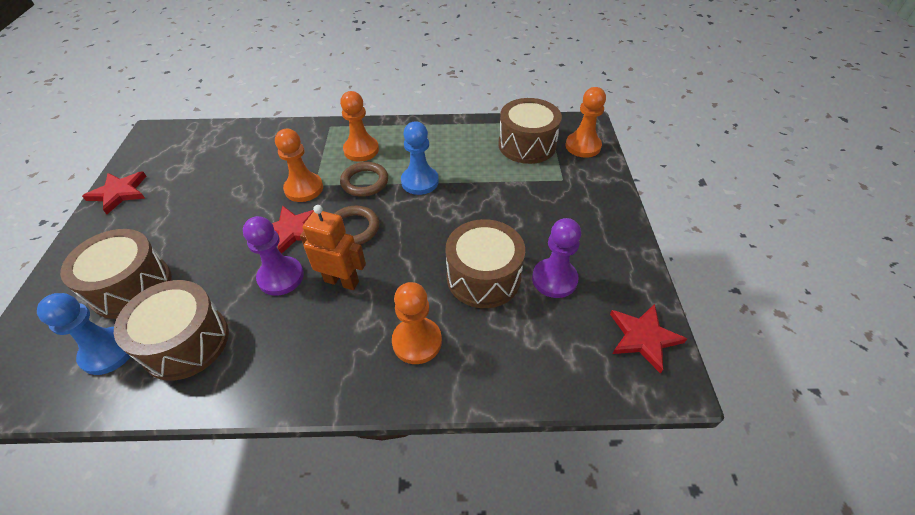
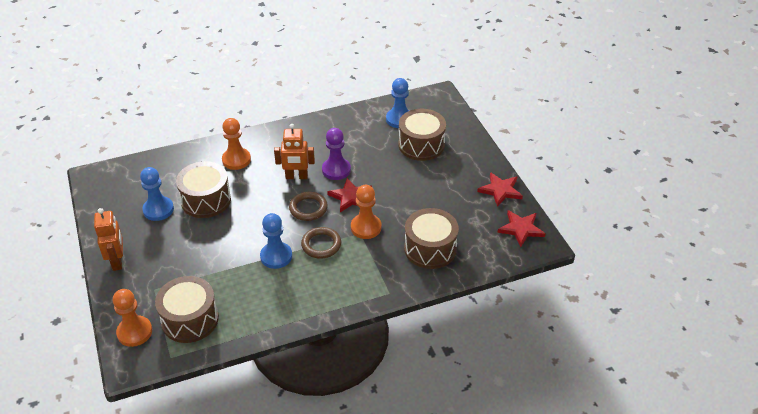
camera: 160 degrees right, 5 degrees down
(186, 342) = (363, 131): brown drum -> brown drum (430, 249)
(361, 150) = (342, 274): orange pawn -> none
(554, 279) = (158, 210): purple pawn -> blue pawn
(607, 219) = (117, 261): none -> orange robot
(643, 337) = (103, 191): red star -> red star (521, 229)

